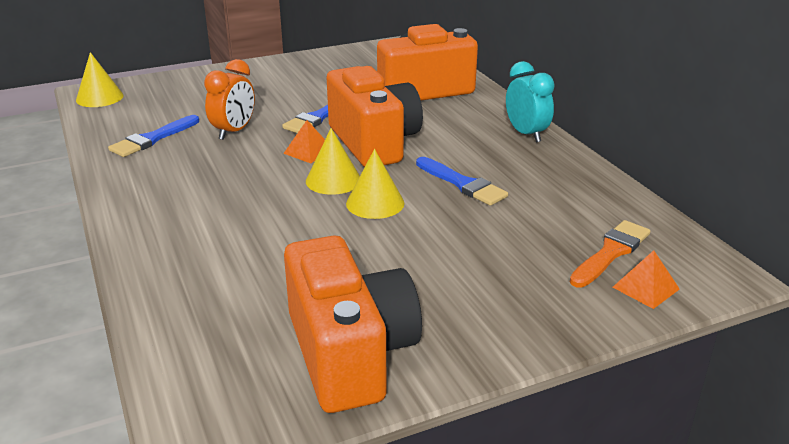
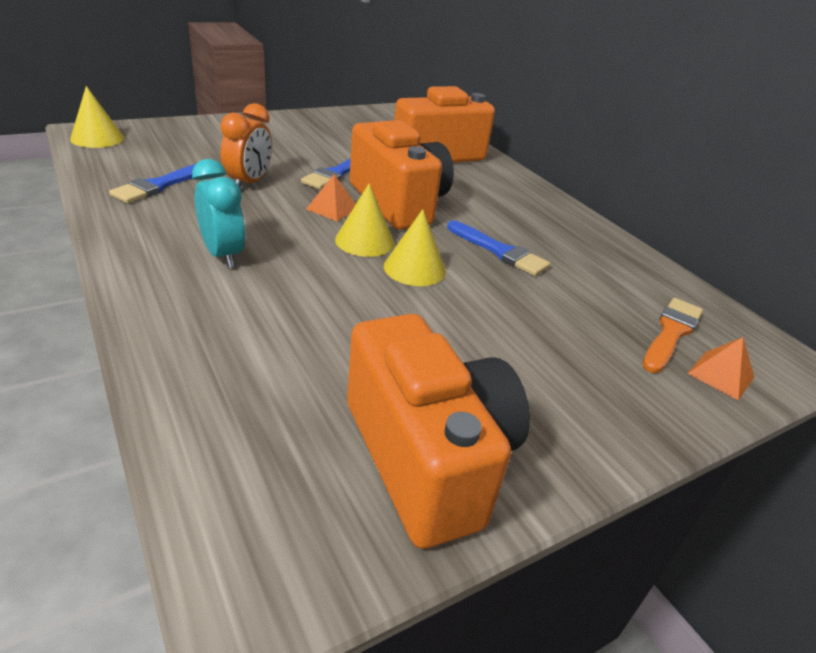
camera: 10 degrees left, 5 degrees up
(526, 134) = (546, 203): turquoise clock -> turquoise clock (223, 255)

